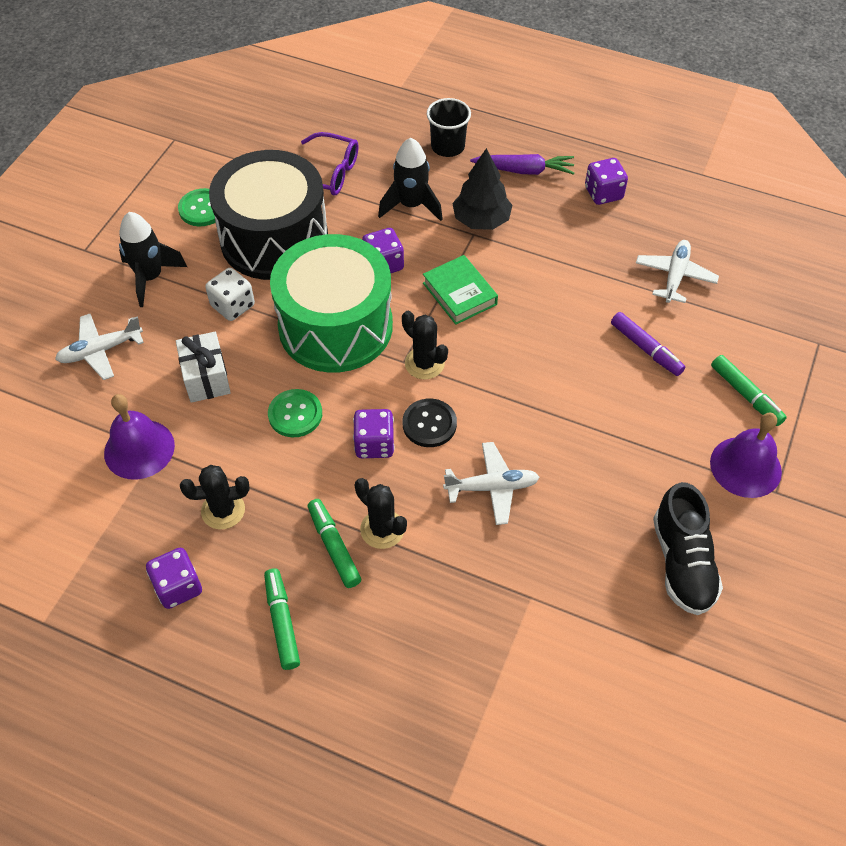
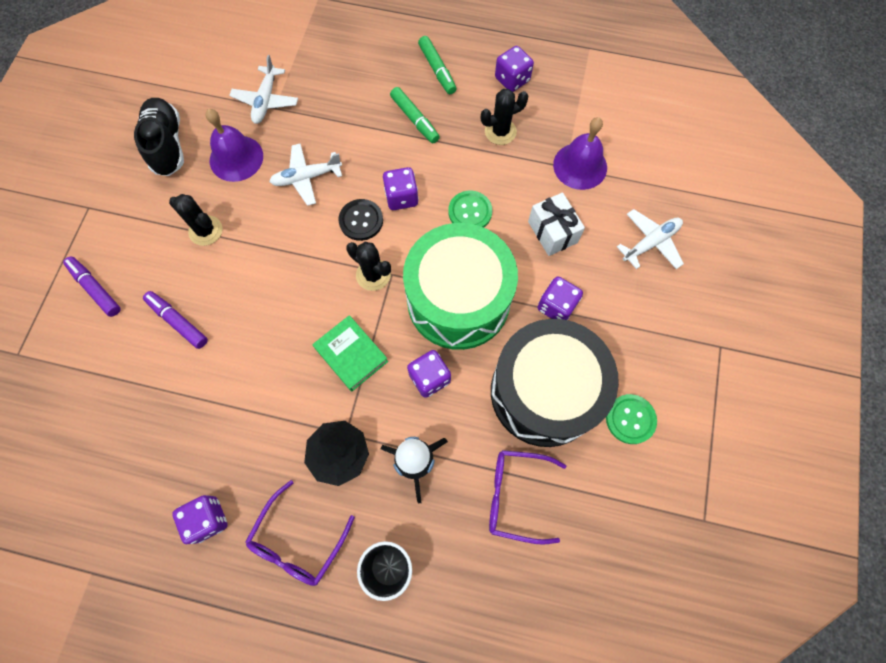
camera: 170 degrees right, 15 degrees up
(150, 277) = (643, 325): black rocket -> none
(233, 306) = (556, 306): white dice -> purple dice
(382, 529) = (383, 136): black cactus -> black cactus (205, 230)
(524, 170) = (298, 541): purple carrot -> purple glasses
(675, 276) = (141, 412): white plane -> white plane (266, 100)
(745, 467) = (108, 224): purple bell -> purple bell (236, 158)
(746, 395) = (95, 289): green marker -> purple marker

